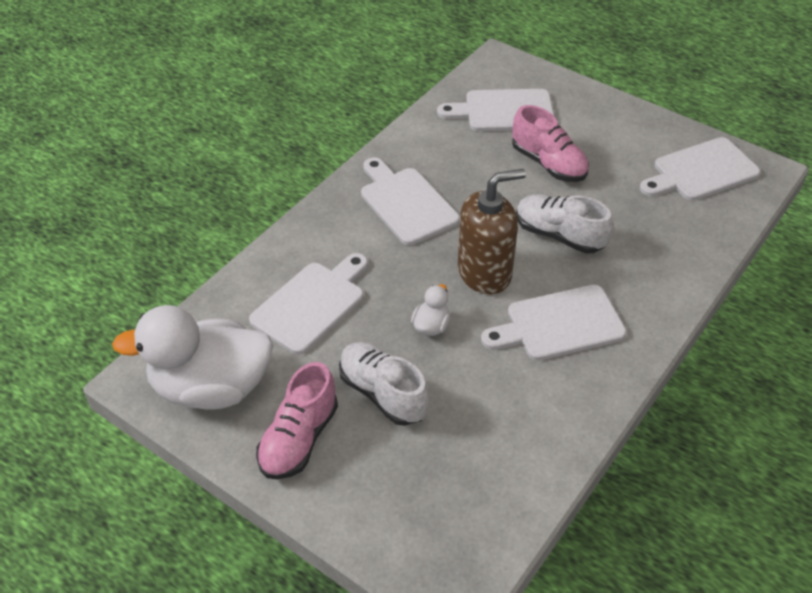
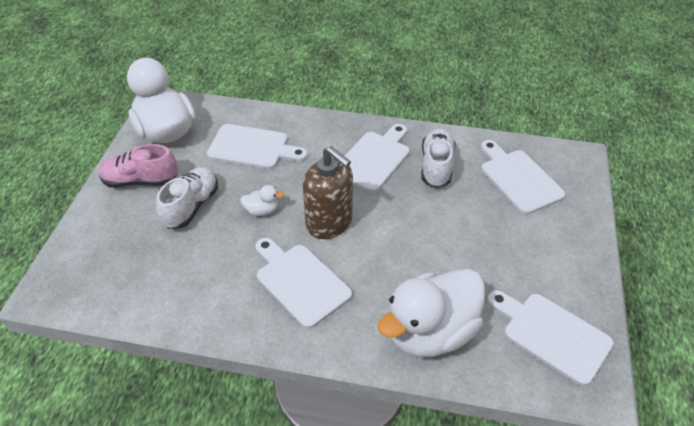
camera: 65 degrees right, 0 degrees up
(548, 164) = (477, 224): pink shoe -> none
(559, 235) = (397, 255): white shoe -> white shoe (436, 166)
(666, 247) = (430, 332): none -> white duck

